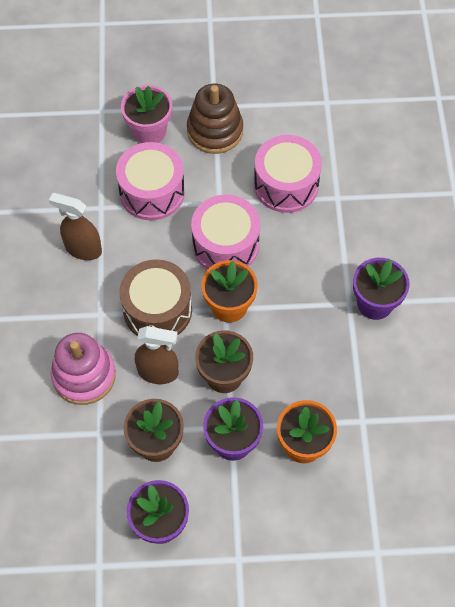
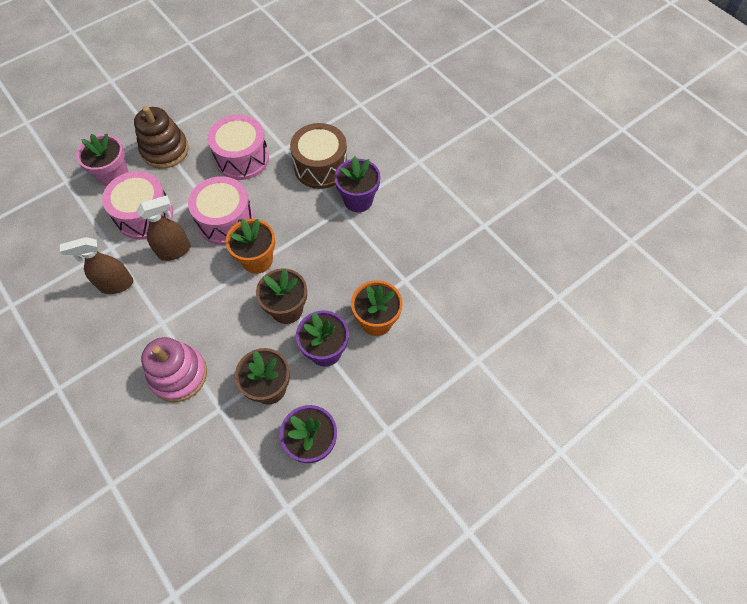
camera: 35 degrees left, 0 degrees up
(157, 310) = (205, 294): brown drum -> brown drum (321, 167)
(158, 372) = (236, 337): brown spray bottle -> brown spray bottle (174, 251)

